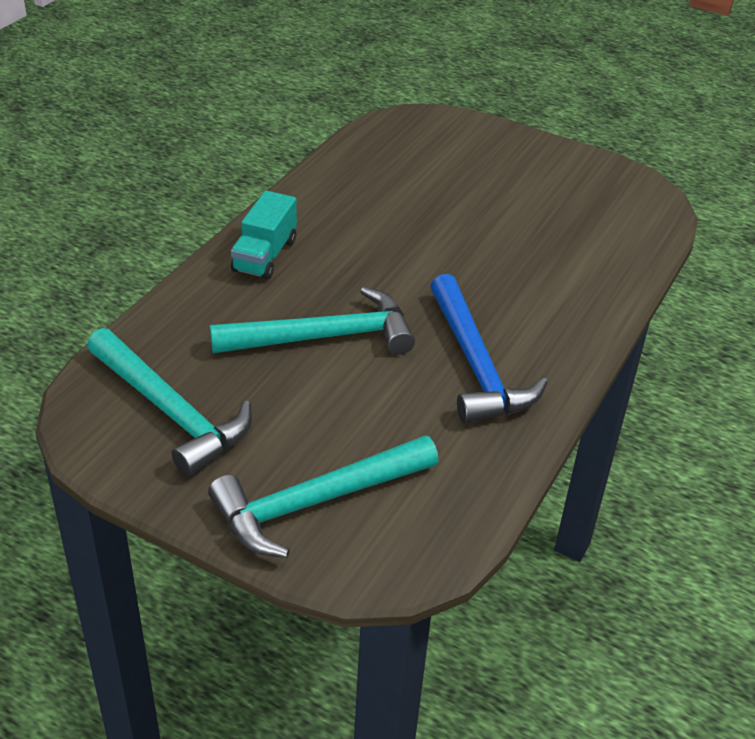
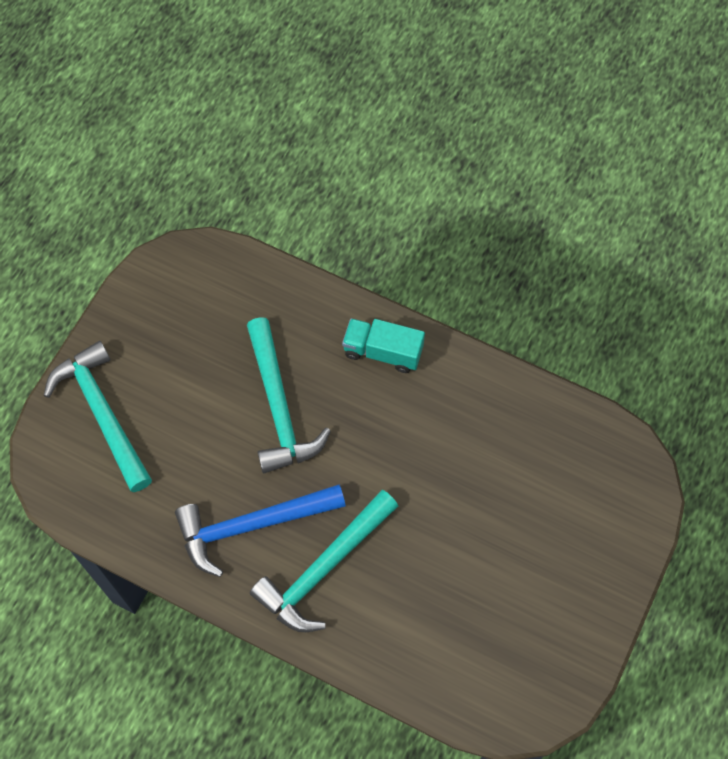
camera: 90 degrees right, 25 degrees up
(170, 412) = (189, 309): turquoise hammer -> turquoise hammer (324, 568)

